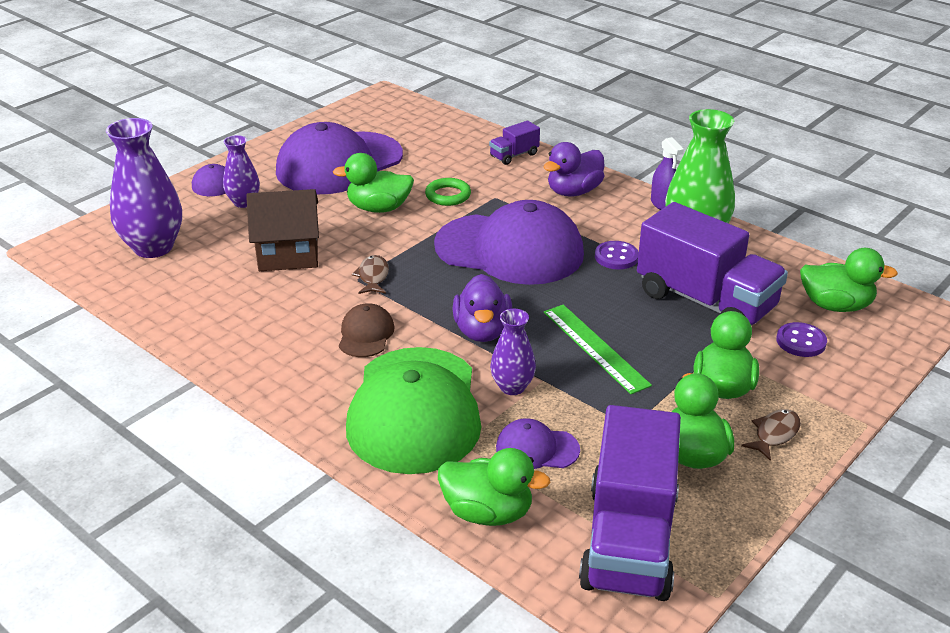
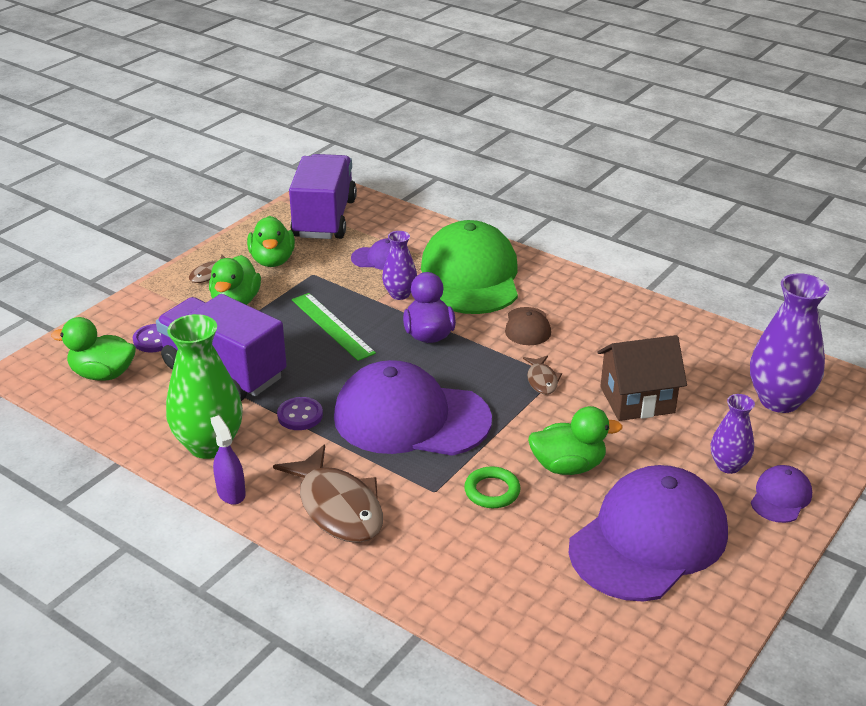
camera: 175 degrees right, 0 degrees up
(488, 512) = (410, 226): green duck -> none
(514, 155) = (416, 572): purple truck -> none
(573, 192) = (338, 507): purple duck -> brown fish

